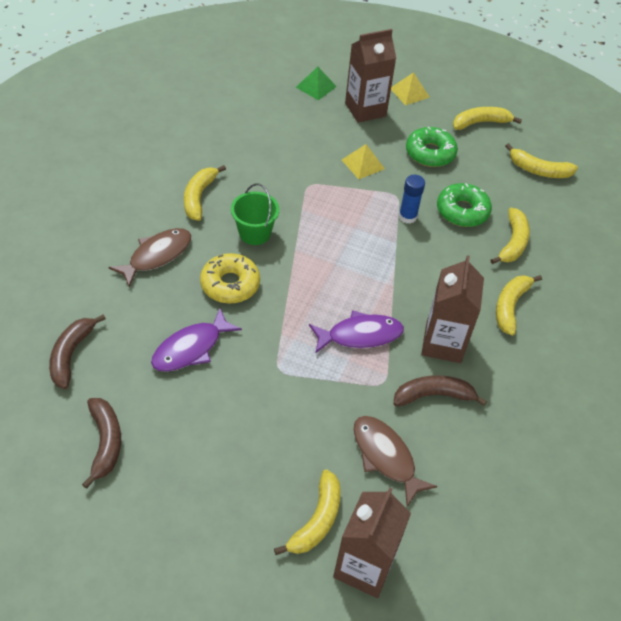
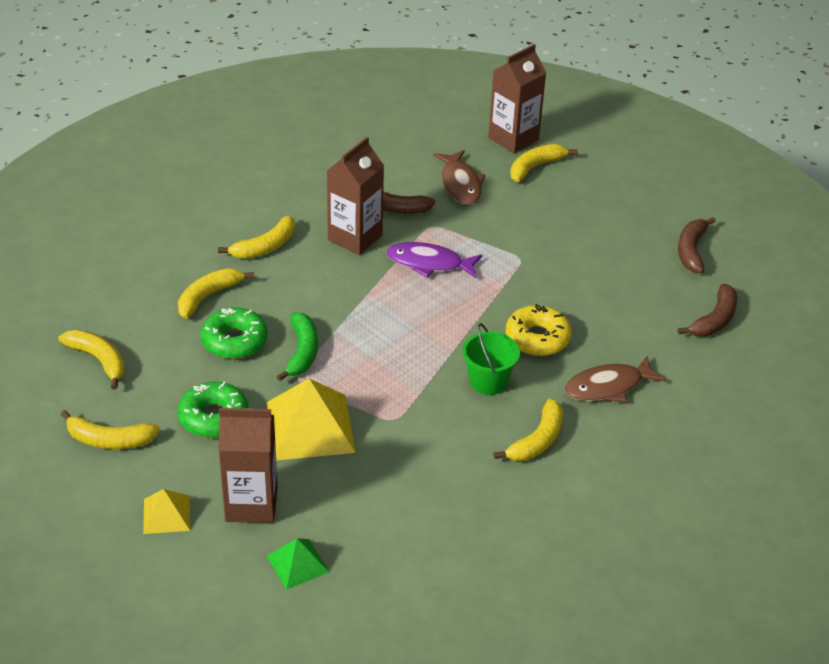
camera: 155 degrees left, 10 degrees down
(191, 348) = (597, 295): purple fish -> none
(363, 164) = (310, 427): yellow pyramid -> yellow pyramid, size x1.87
(407, 216) = (302, 352): blue glue stick -> green banana

